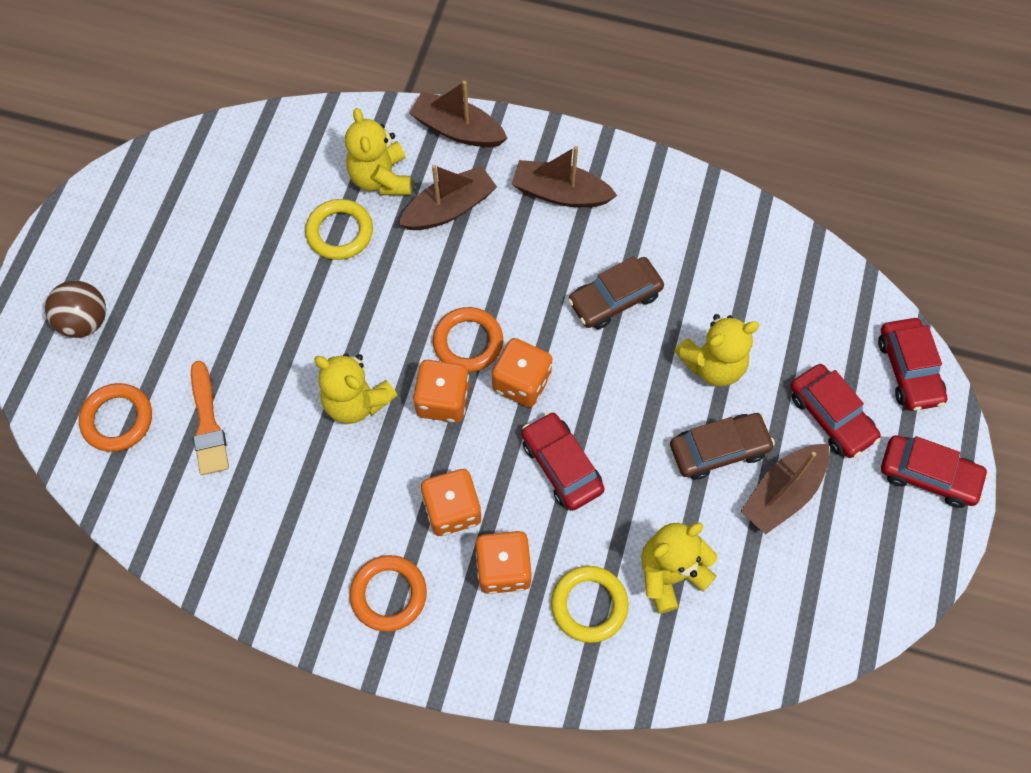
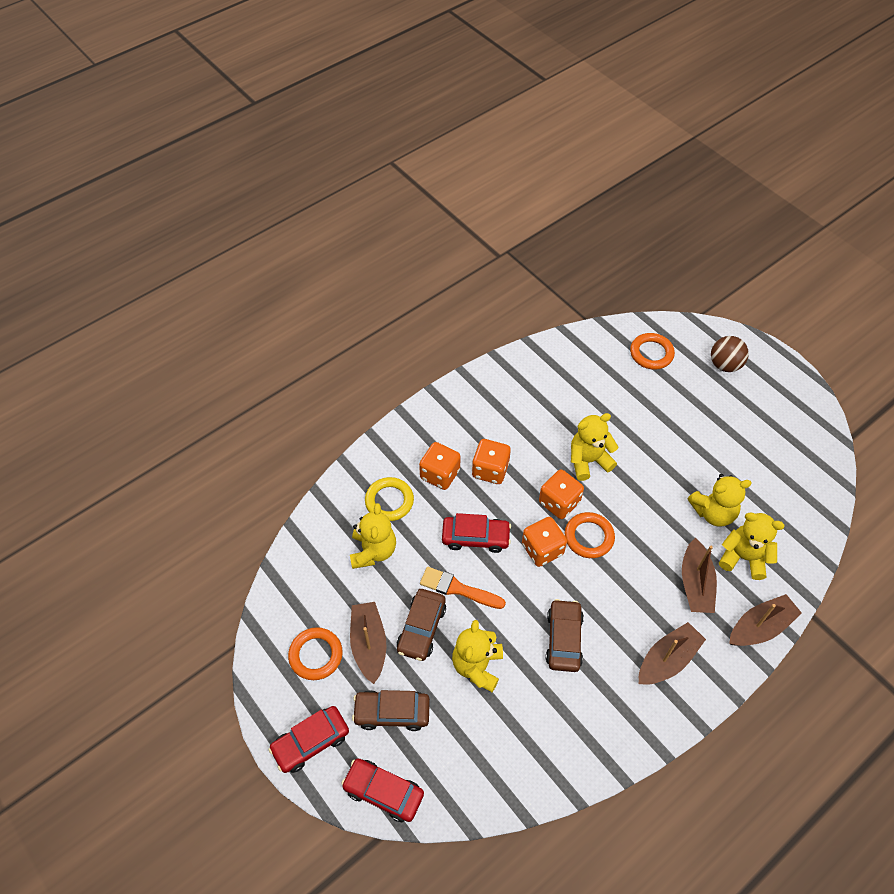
camera: 125 degrees right, 10 degrees down
(208, 424) = (621, 389): orange brush -> orange brush (458, 589)
(340, 232) = (713, 512): yellow ring -> yellow teddy bear
(389, 594) = (467, 418): orange ring -> orange ring (316, 655)
(831, 416) = (392, 713): red car -> brown car

